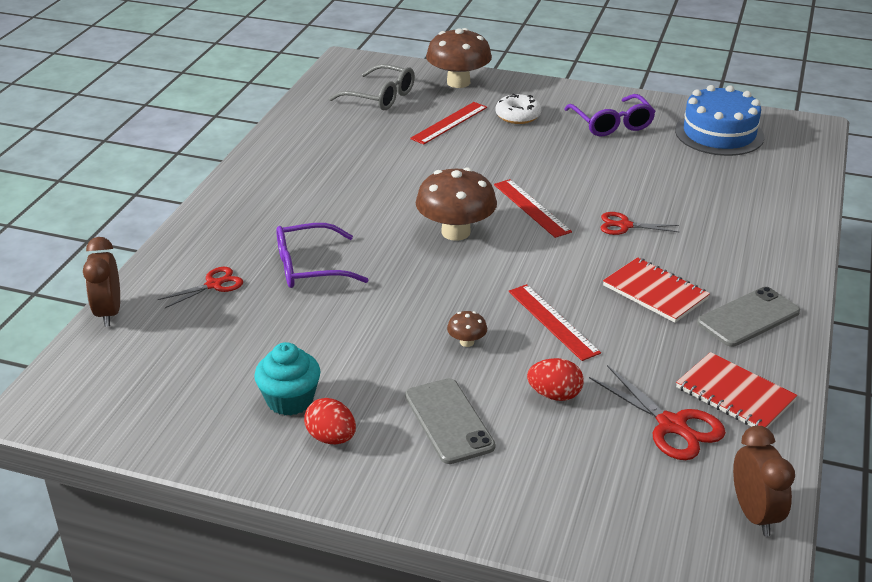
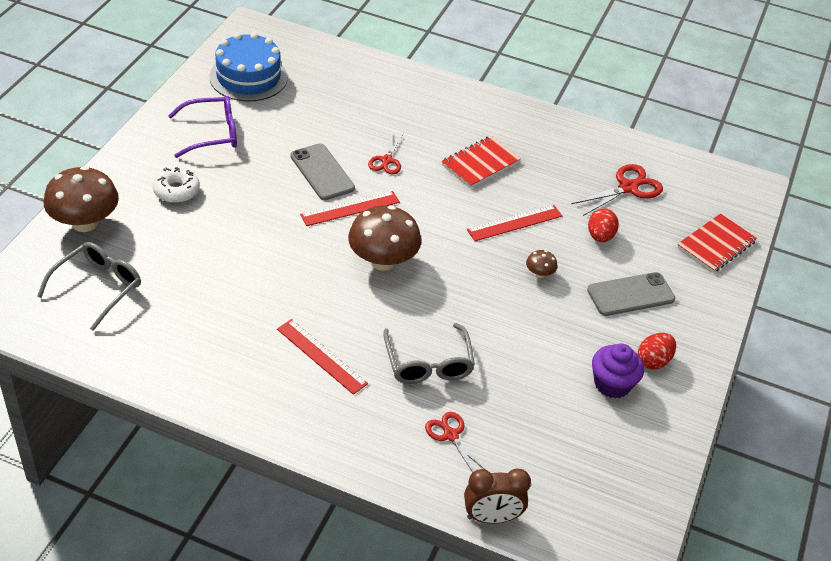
camera: 90 degrees left, 10 degrees up
(290, 400) = (612, 384): turquoise cupcake -> purple cupcake
(310, 267) = (428, 364): purple glasses -> grey glasses
(449, 123) = (176, 241): red ruler -> red ruler (321, 356)
(735, 394) = (596, 153): red notebook -> red notebook (716, 245)
(748, 317) = (513, 127): grey phone -> grey phone (322, 172)
(754, 514) = (704, 172): brown clock -> none

